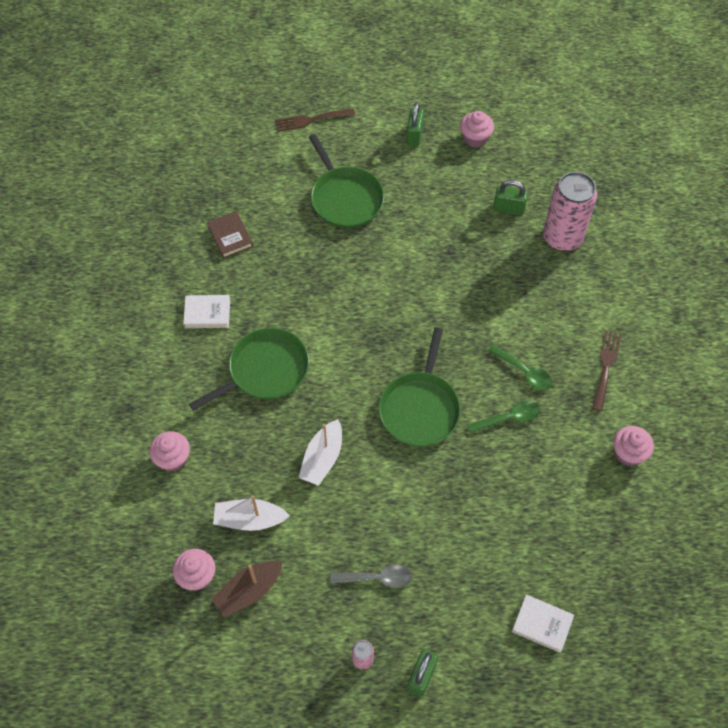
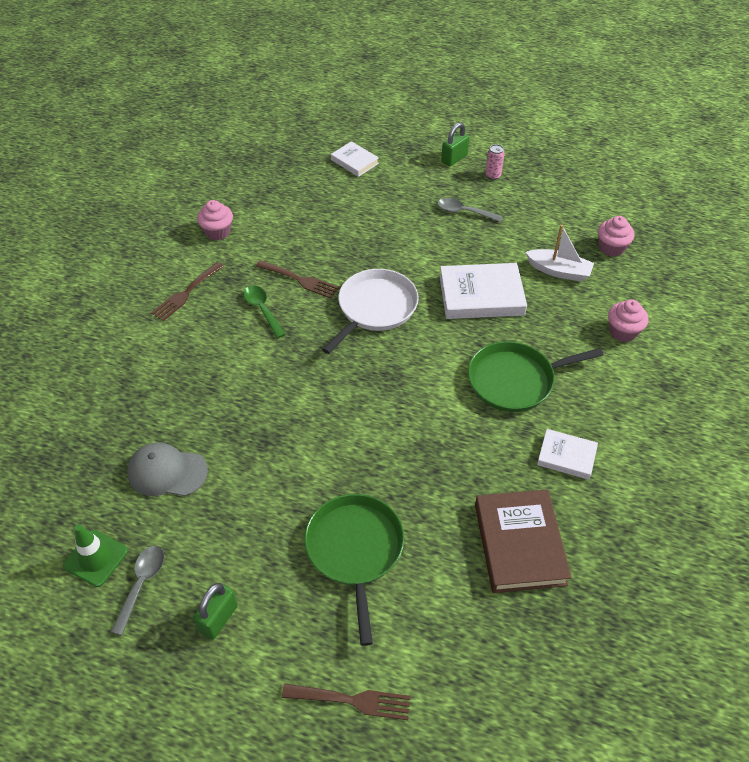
camera: 160 degrees left, 10 degrees down
(230, 236) = (519, 544): brown book -> brown book, size x1.74
(248, 591) = (570, 229): brown boat -> none
(322, 458) = (481, 295): white boat -> white book
(420, 408) = (375, 308): green pan -> white pan
(475, 138) = (142, 584): pink cupcake -> grey spoon
(508, 208) = (167, 472): green padlock -> grey cap
(509, 418) = (300, 280): green spoon -> brown fork
(516, 143) = (96, 558): none -> green traffic cone
(562, 238) = (133, 420): pink can -> none

